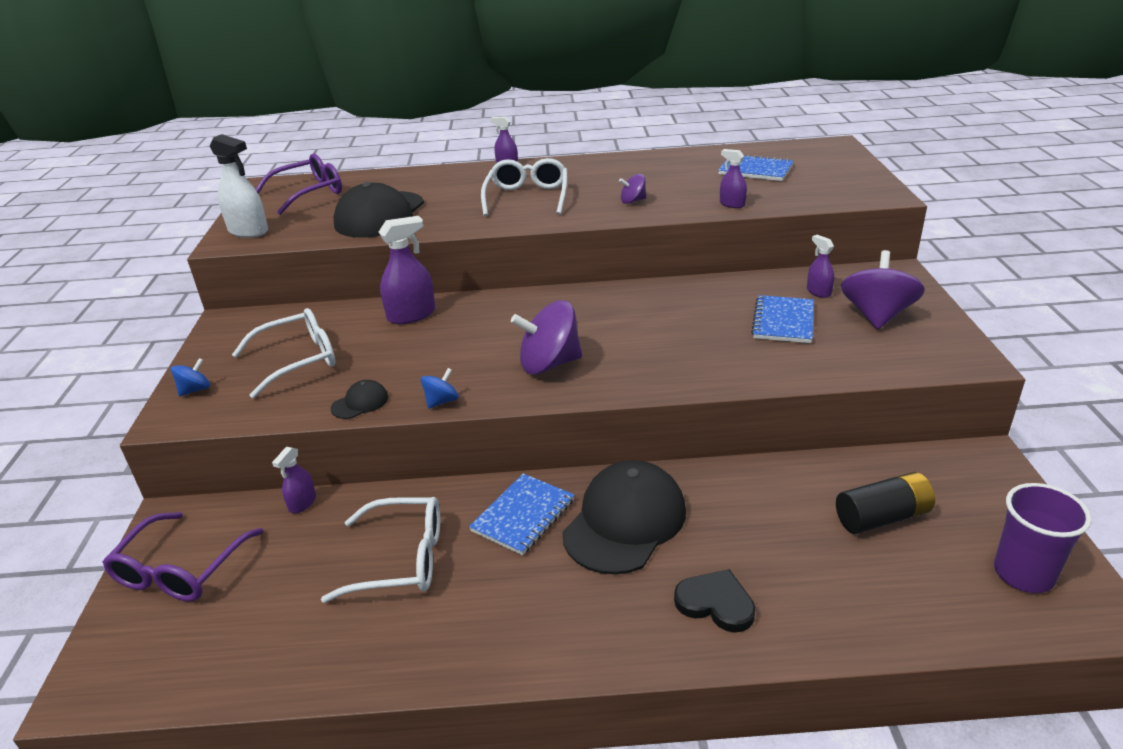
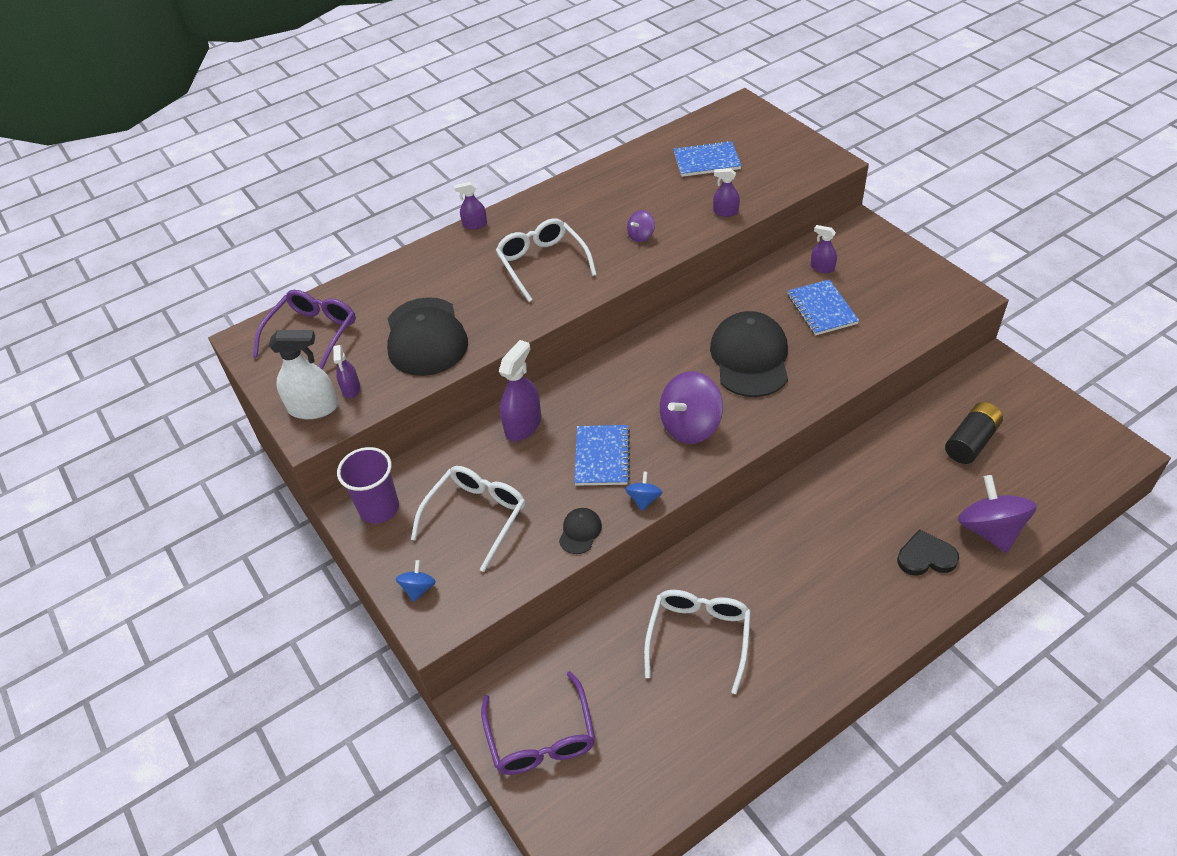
camera: 30 degrees left, 15 degrees up
(302, 503) = (573, 634): purple spray bottle -> purple spray bottle (351, 389)
(401, 559) = (699, 637): white glasses -> white glasses turned 45 degrees counterclockwise
(523, 515) = (749, 557): blue notebook -> blue notebook (602, 457)
(625, 521) = (821, 526): black cap -> black cap (750, 358)
(877, 315) = (879, 277): purple spinning top -> purple spinning top (989, 530)
(1023, 574) = (1071, 444): purple cup -> purple cup (379, 508)

